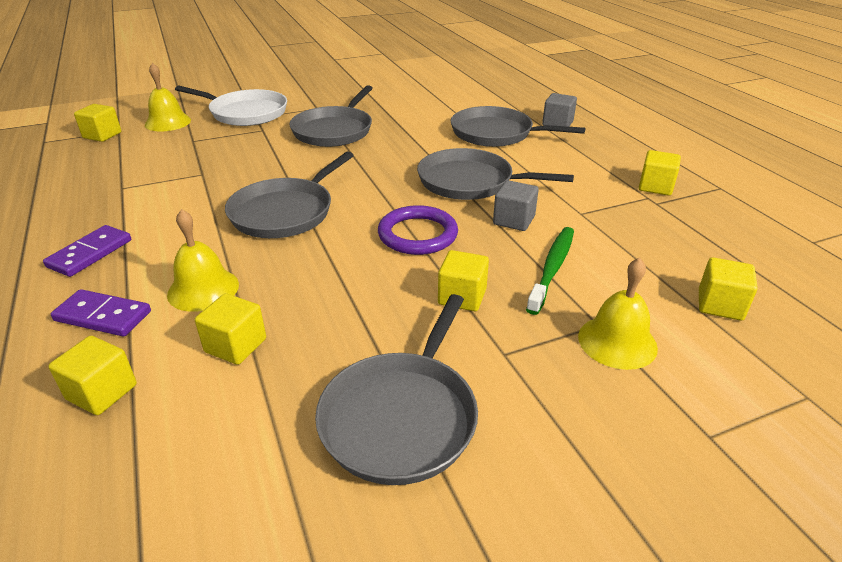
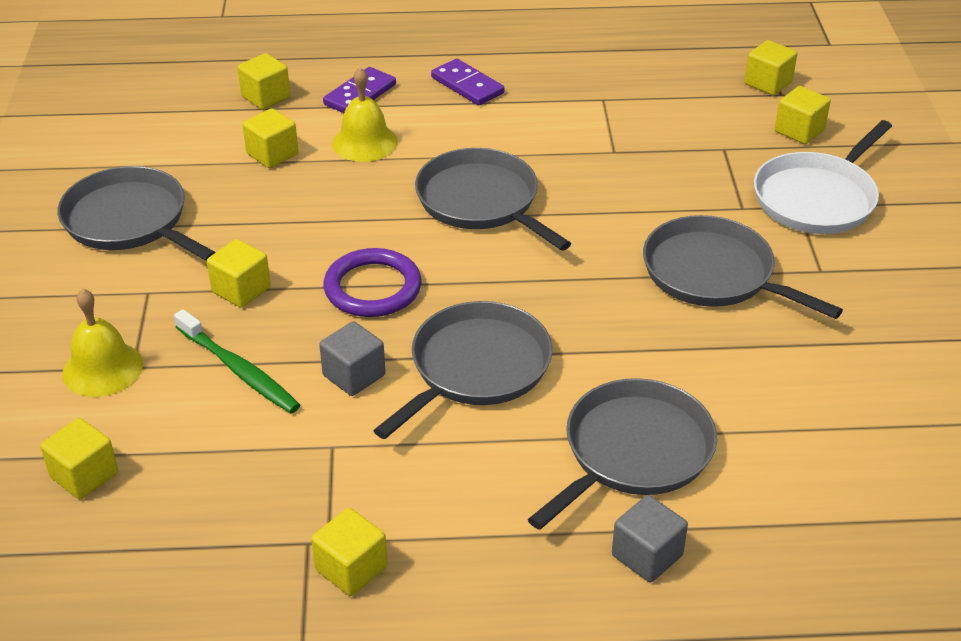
camera: 110 degrees right, 5 degrees up
(168, 122) = (799, 131): yellow bell -> yellow cube

